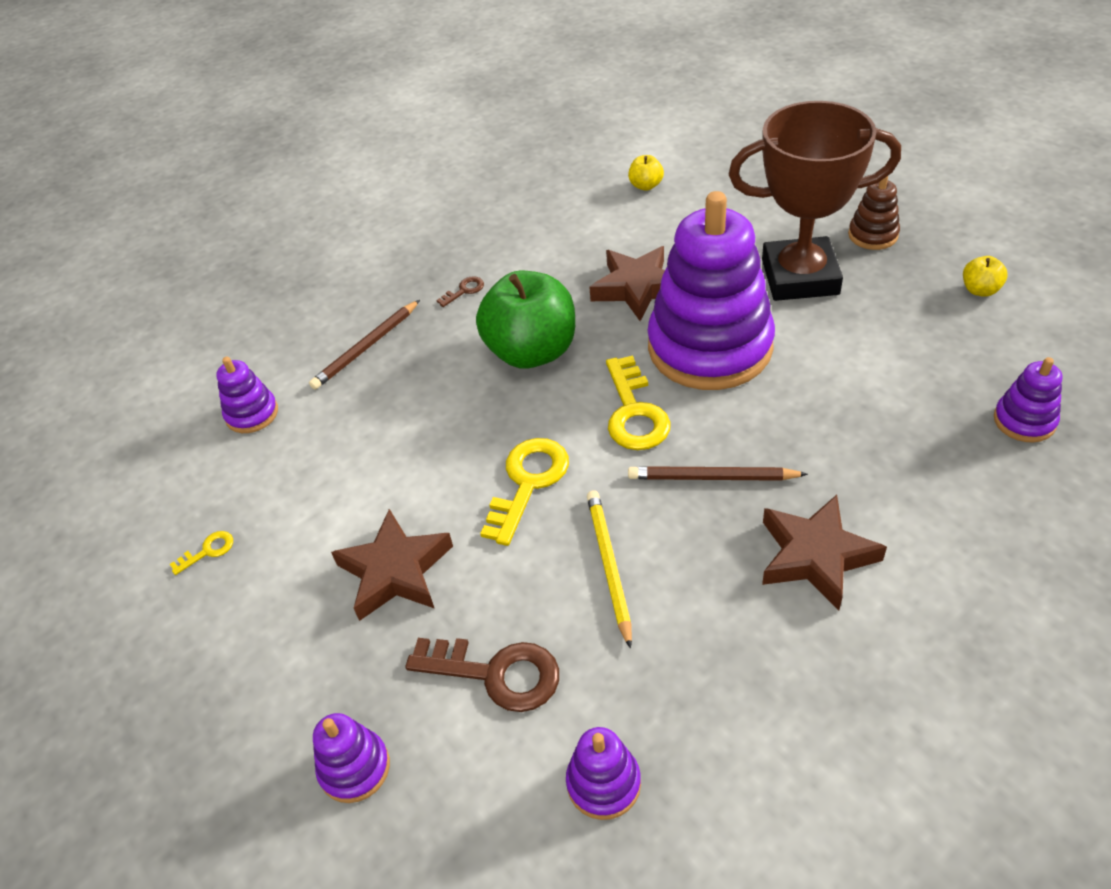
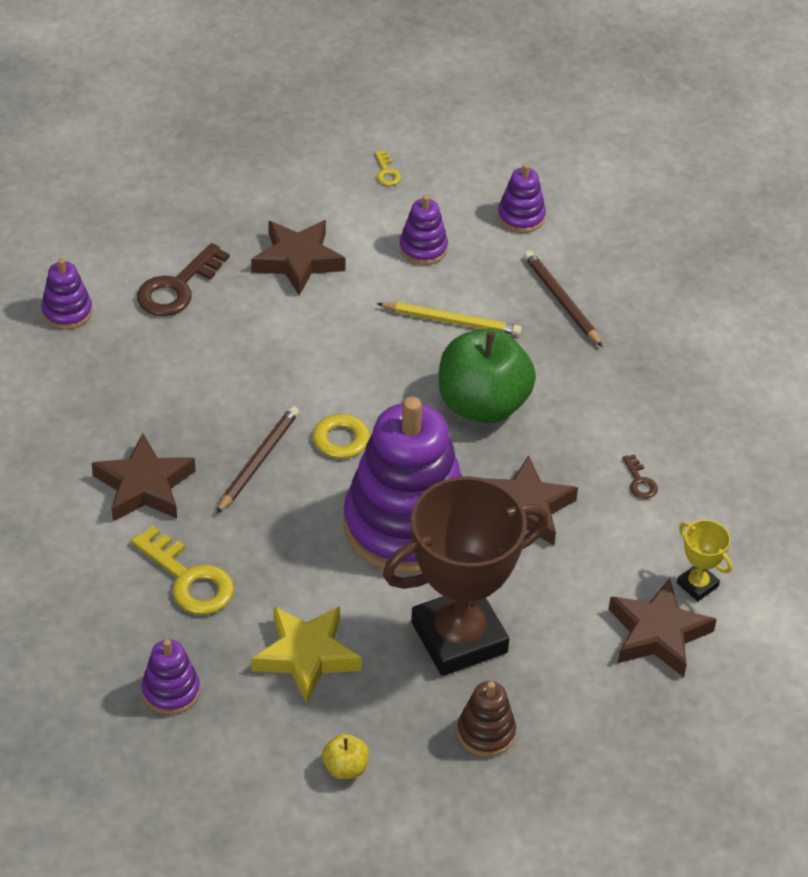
camera: 105 degrees right, 0 degrees up
(354, 768) = (161, 209): purple stacking toy -> purple stacking toy (423, 248)
(464, 290) = (602, 385): brown key -> brown key (640, 481)
(528, 482) = (331, 354): yellow key -> yellow key (189, 579)
(609, 566) = (220, 371): yellow pencil -> yellow pencil (451, 321)
(646, 185) = (697, 585): yellow apple -> yellow trophy
(707, 189) = (658, 634): none -> brown star
(800, 277) = (459, 637): brown trophy -> brown trophy turned 45 degrees clockwise
(901, 352) = (306, 656): none -> yellow star

